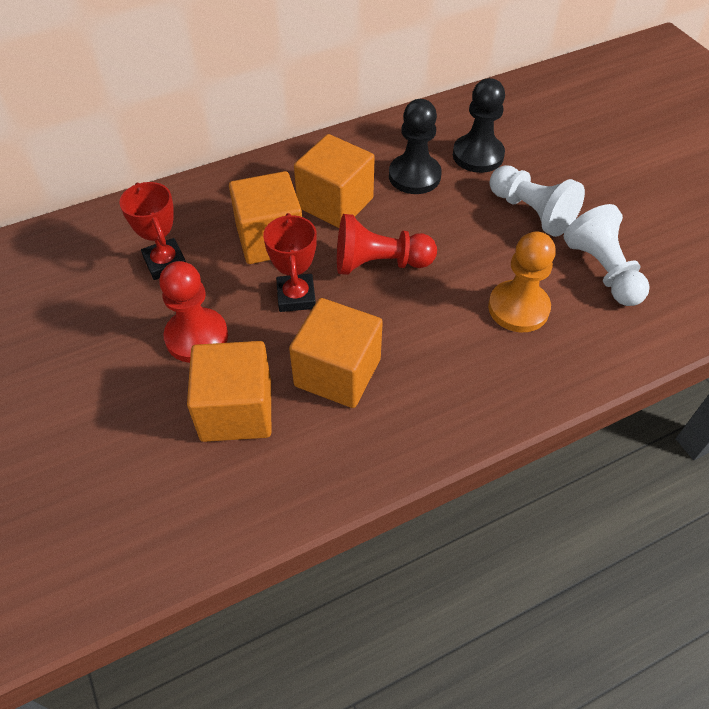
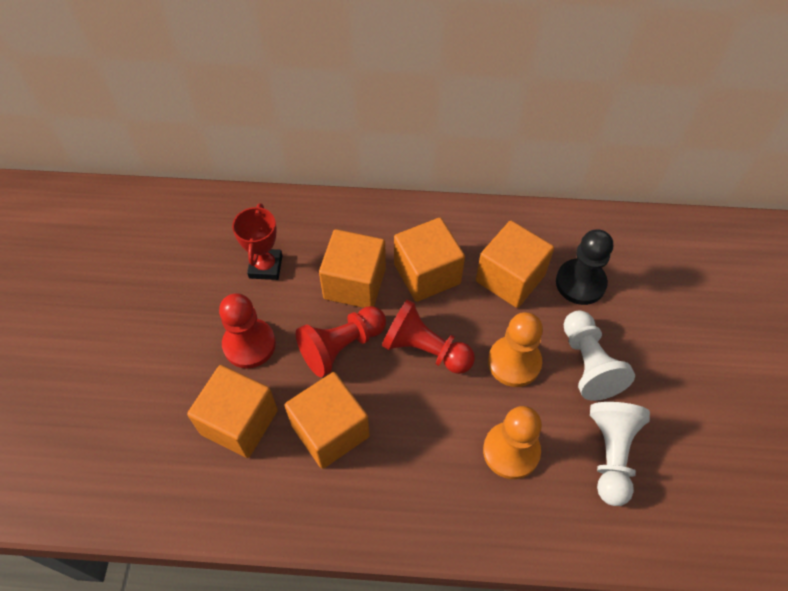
camera: 30 degrees right, 5 degrees up
(296, 296) = (341, 346): red trophy -> red pawn
(414, 176) = (510, 278): black pawn -> orange cube
(468, 238) = (514, 362): none -> orange pawn

